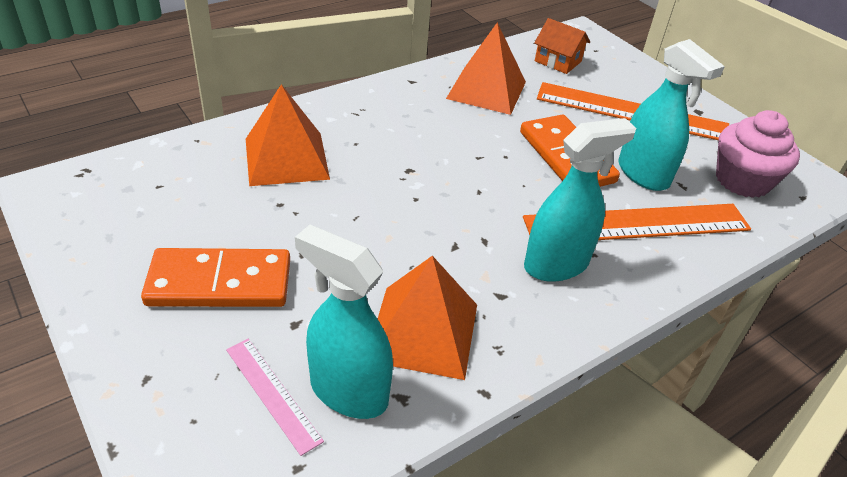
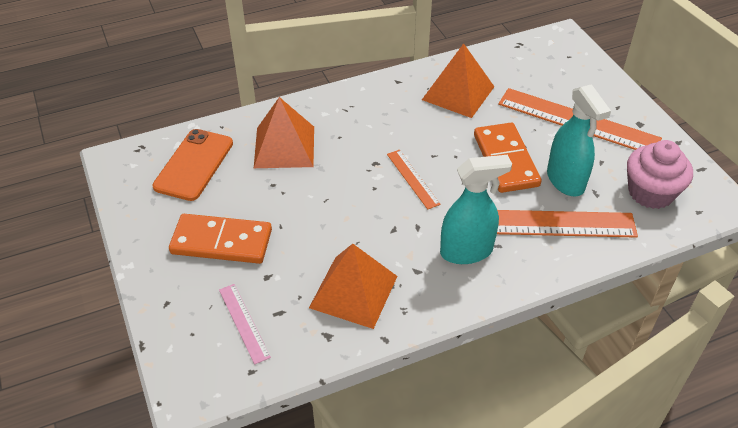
camera: 15 degrees right, 5 degrees up
(165, 187) = (194, 165): none -> orange phone
(348, 391) = (293, 327): turquoise spray bottle -> none
(461, 184) = (412, 179): none -> orange ruler
(558, 61) = (530, 67): orange house -> none

